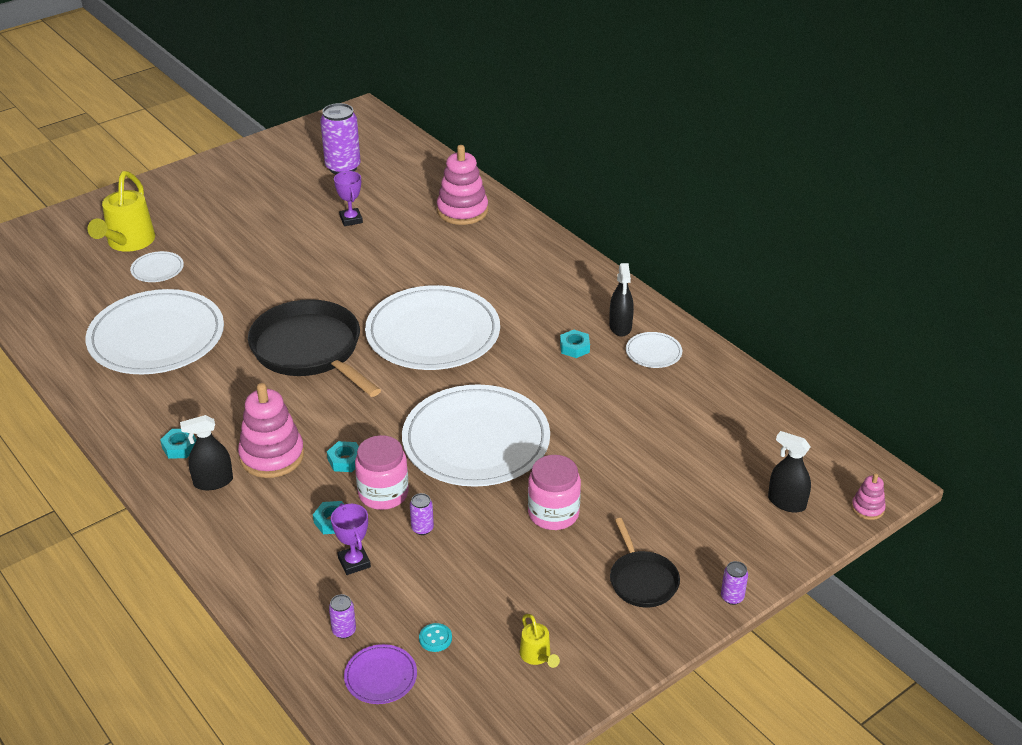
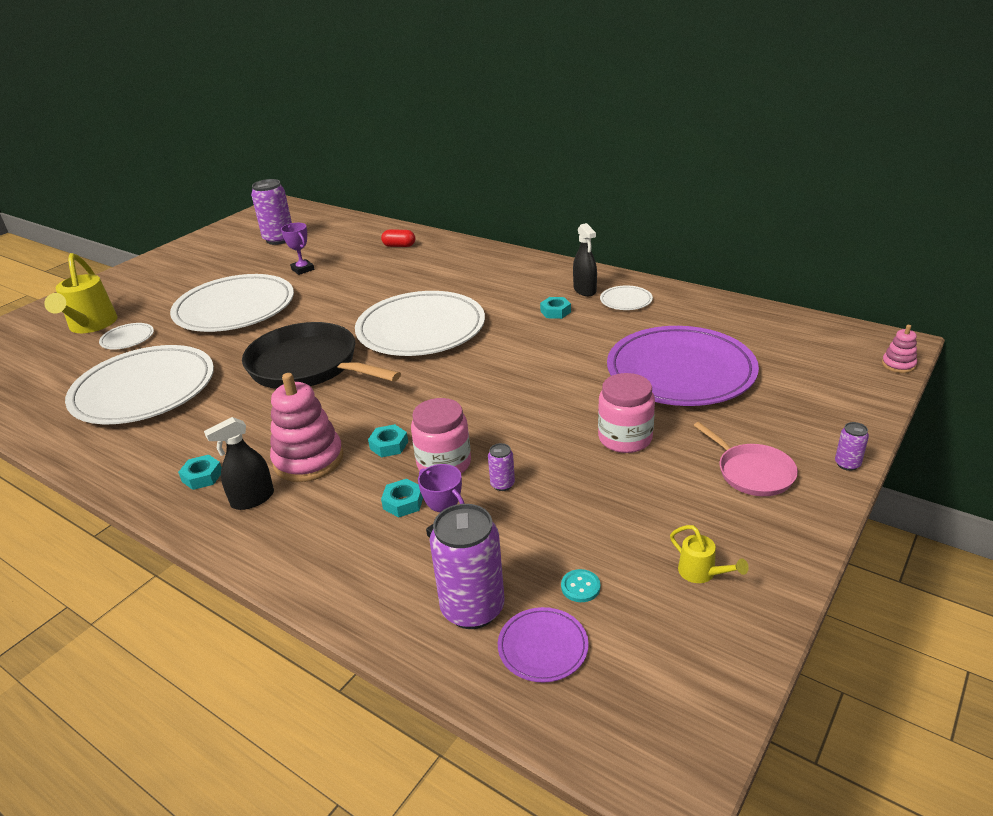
camera: 15 degrees left, 5 degrees down
(344, 631) = (472, 609): purple can -> purple can, size x2.20
(462, 211) = (399, 246): pink stacking toy -> red capsule
(476, 441) = (511, 398): white plate -> white plate (235, 308)
(642, 580) = (752, 472): black pan -> pink pan
(651, 455) = (680, 371): none -> purple plate
(786, 502) = (827, 377): black spray bottle -> none

